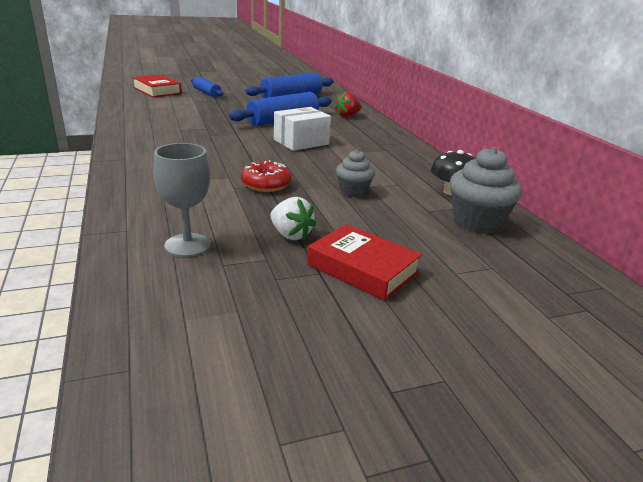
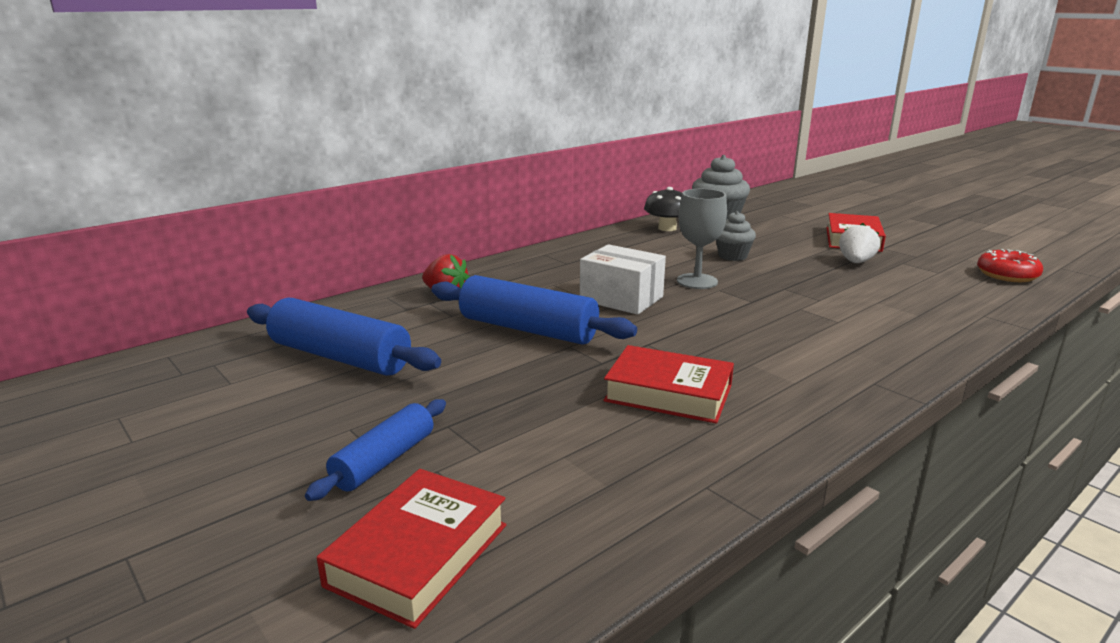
camera: 110 degrees left, 5 degrees down
(186, 125) = (668, 393): none -> red book
(187, 245) = (946, 288): grey goblet -> grey goblet (697, 281)
(266, 185) = (785, 288): red donut -> red donut (1007, 275)

